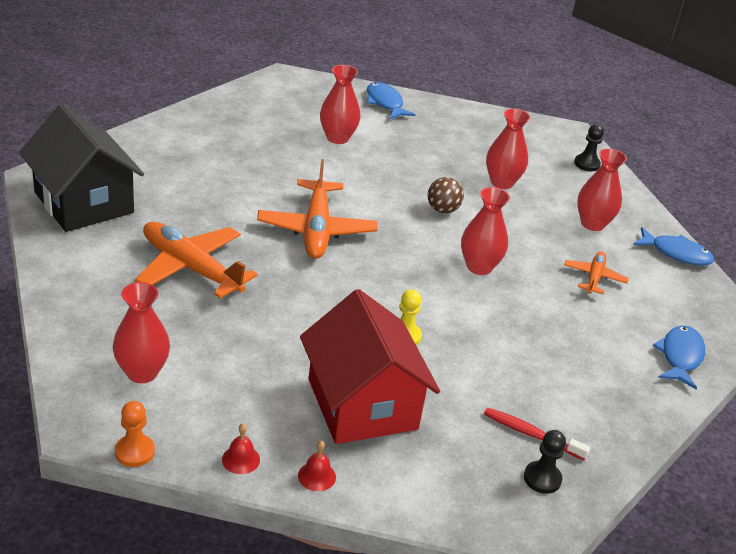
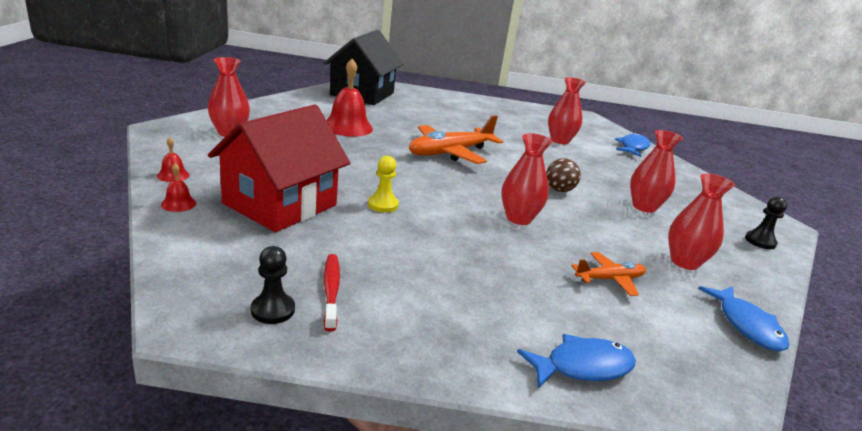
camera: 55 degrees right, 10 degrees down
(135, 452) = (151, 145): orange pawn -> none
(190, 268) = (347, 127): orange plane -> red bell

